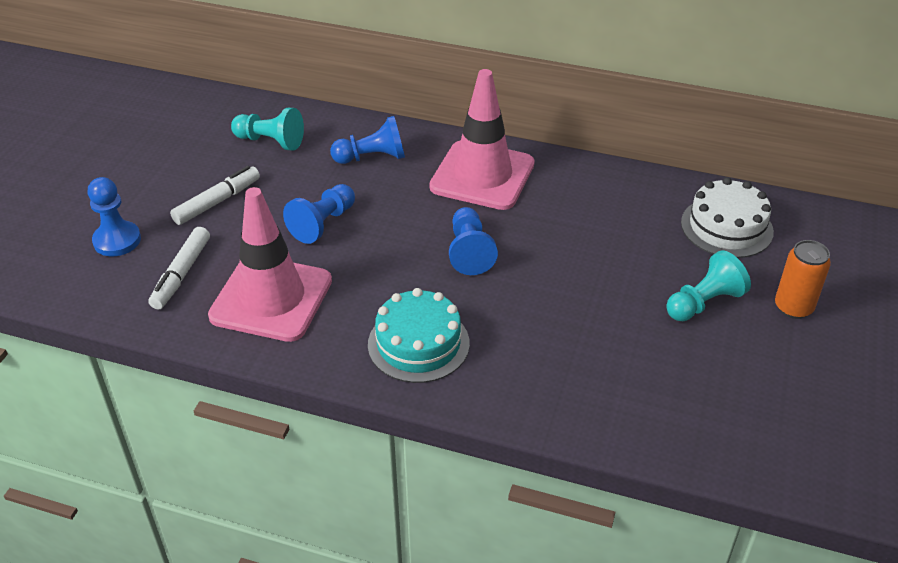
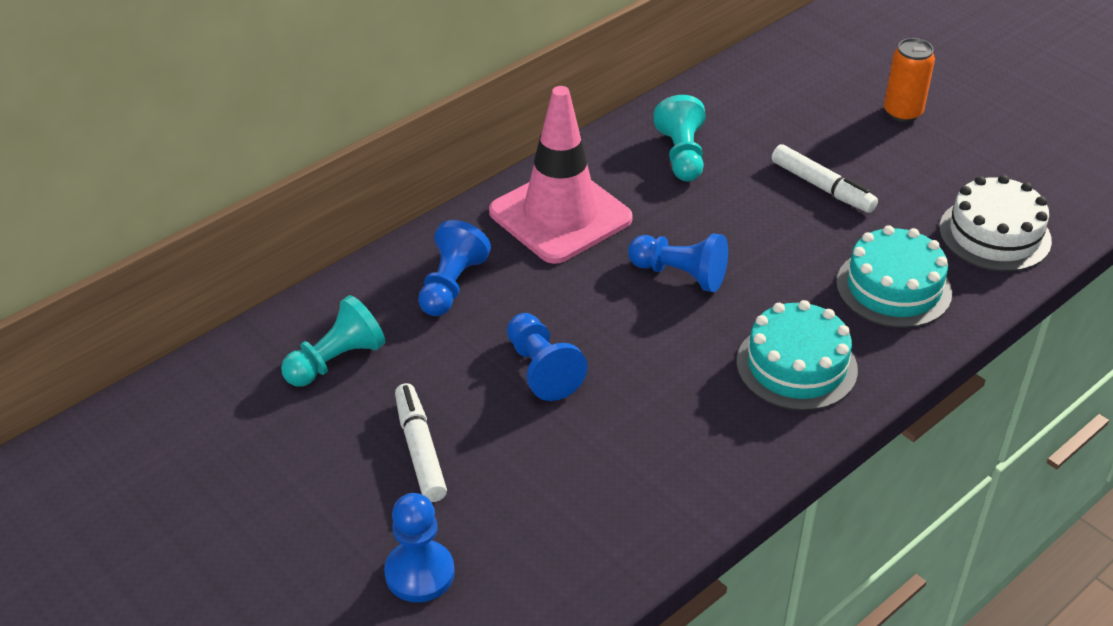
camera: 60 degrees left, 0 degrees up
(181, 274) = (539, 526): white marker -> white marker (822, 187)
(271, 298) = (643, 458): pink traffic cone -> none
(554, 371) = (893, 288): none -> turquoise cake
(704, 303) = (863, 158): turquoise pawn -> turquoise pawn (682, 155)
(726, 227) = (770, 98): white cake -> white cake (994, 234)

